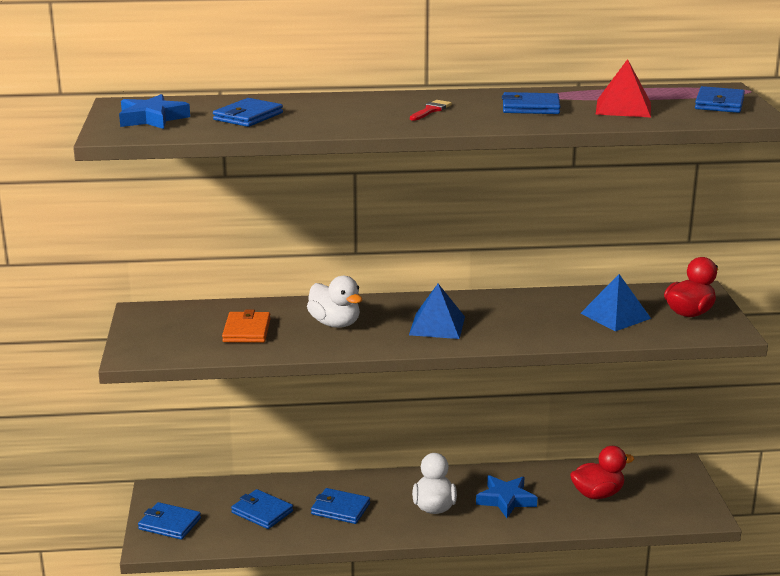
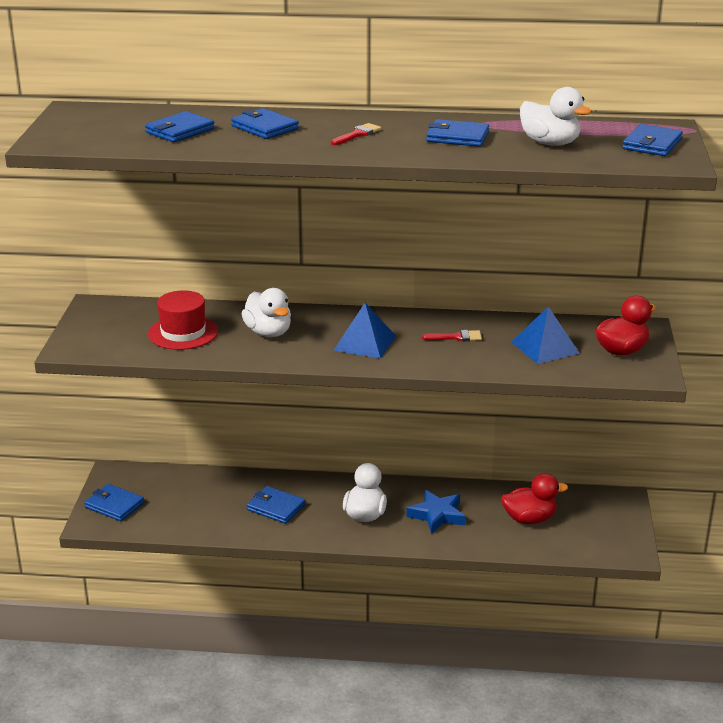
camera: 10 degrees right, 5 degrees up
(152, 118) = (90, 127): blue star -> none
(246, 330) = (183, 332): orange wallet -> red hat
(262, 512) = (202, 503): blue wallet -> blue wallet (264, 127)
(525, 313) = (457, 337): none -> red brush
(623, 108) = (550, 143): red pyramid -> white duck

